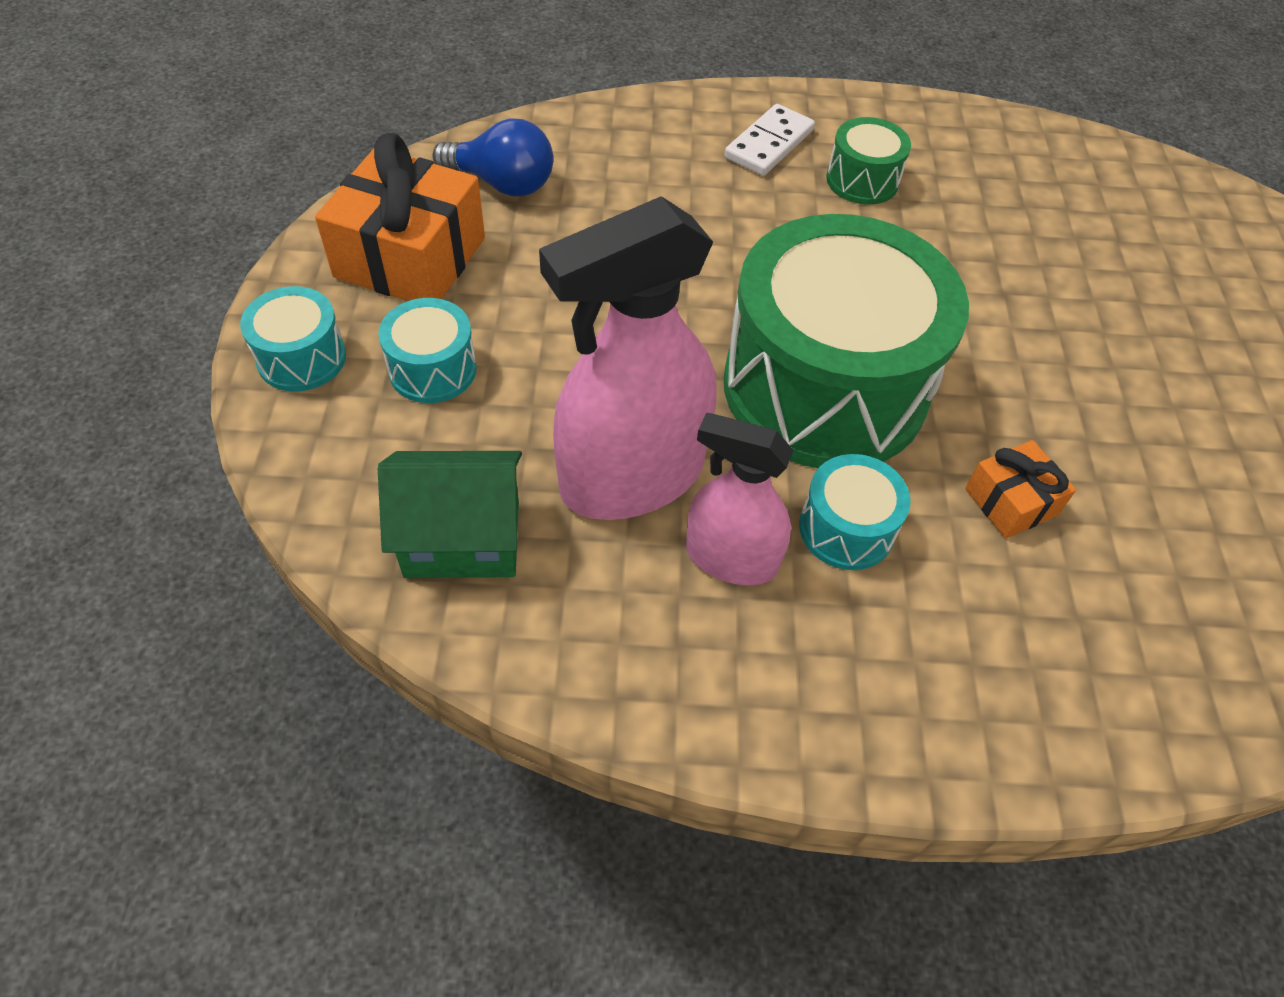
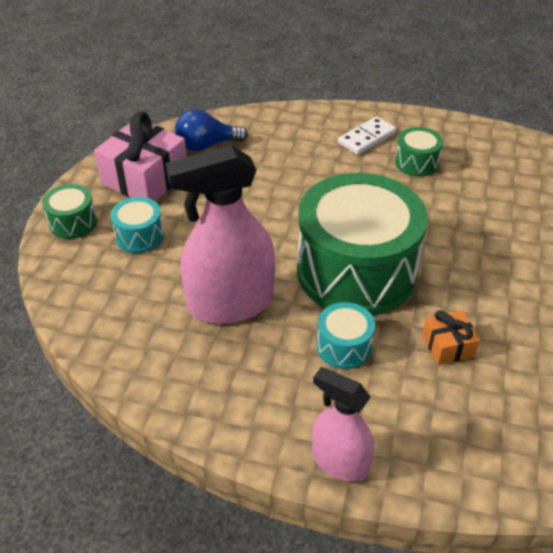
camera: 15 degrees right, 10 degrees down
(301, 358) = (73, 222): turquoise drum -> green drum
(410, 257) = (145, 178): orange gift -> pink gift
(462, 539) = (129, 322): green house -> none
(502, 184) = (207, 145): blue light bulb -> blue light bulb turned 135 degrees clockwise
(731, 558) = (272, 352): pink spray bottle -> pink spray bottle (340, 461)

